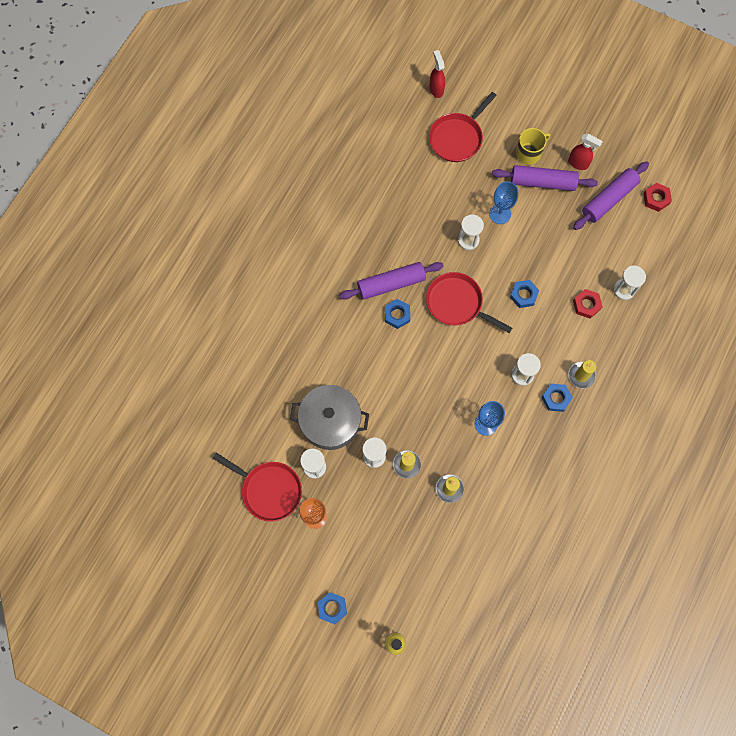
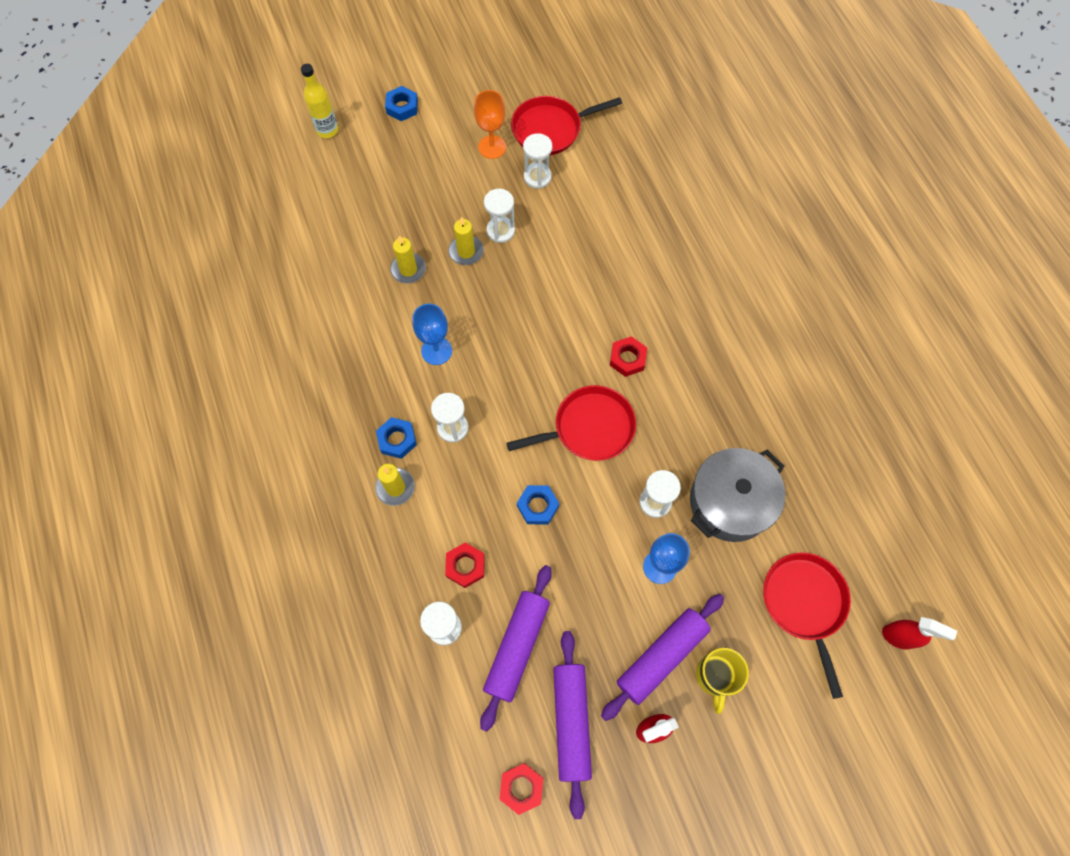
camera: 130 degrees right, 5 degrees down
(330, 421) = (569, 219): grey pot -> grey pot (730, 502)
(391, 284) = (669, 380): purple rolling pin -> purple rolling pin (517, 647)
(397, 315) = (627, 359): blue nut -> red nut

